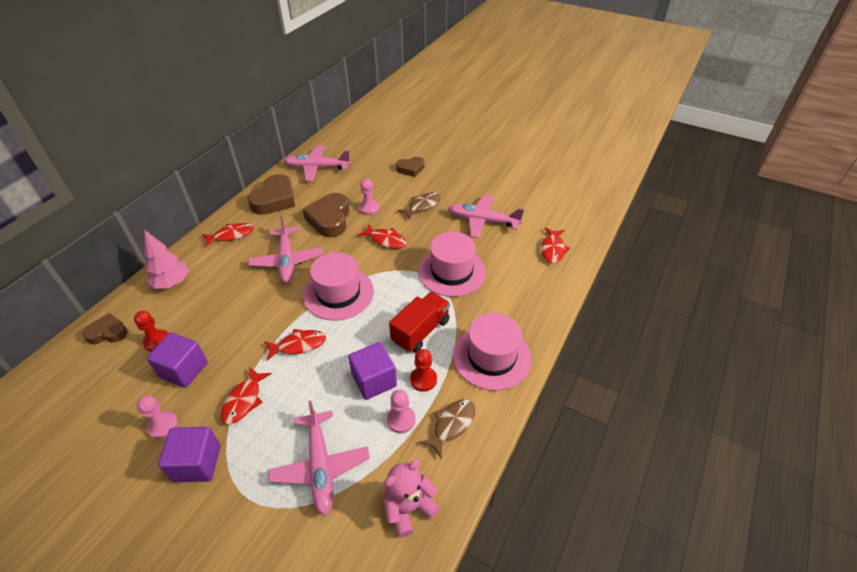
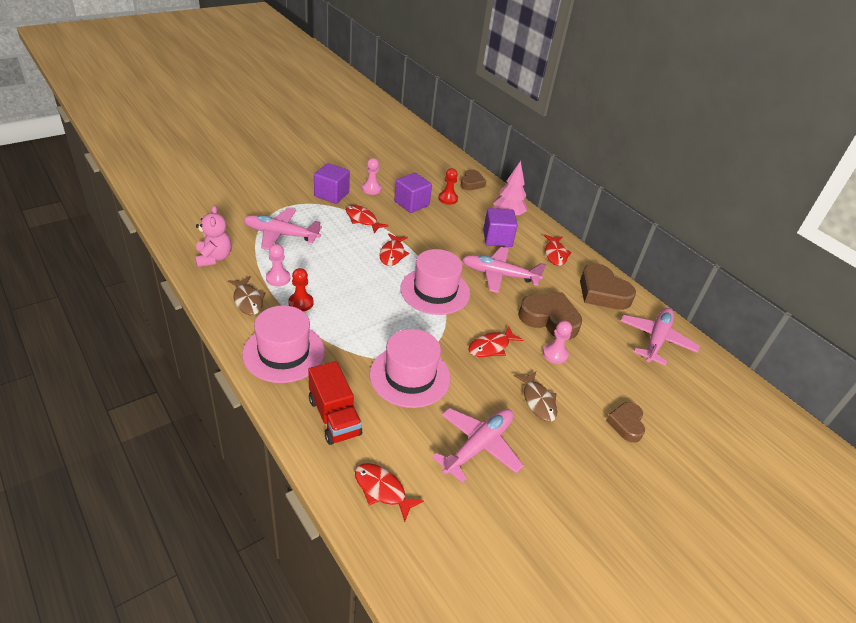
camera: 110 degrees right, 5 degrees down
(374, 380) = (325, 278): purple cube -> purple cube (497, 238)
(421, 331) = (351, 322): red truck -> red truck (334, 417)

